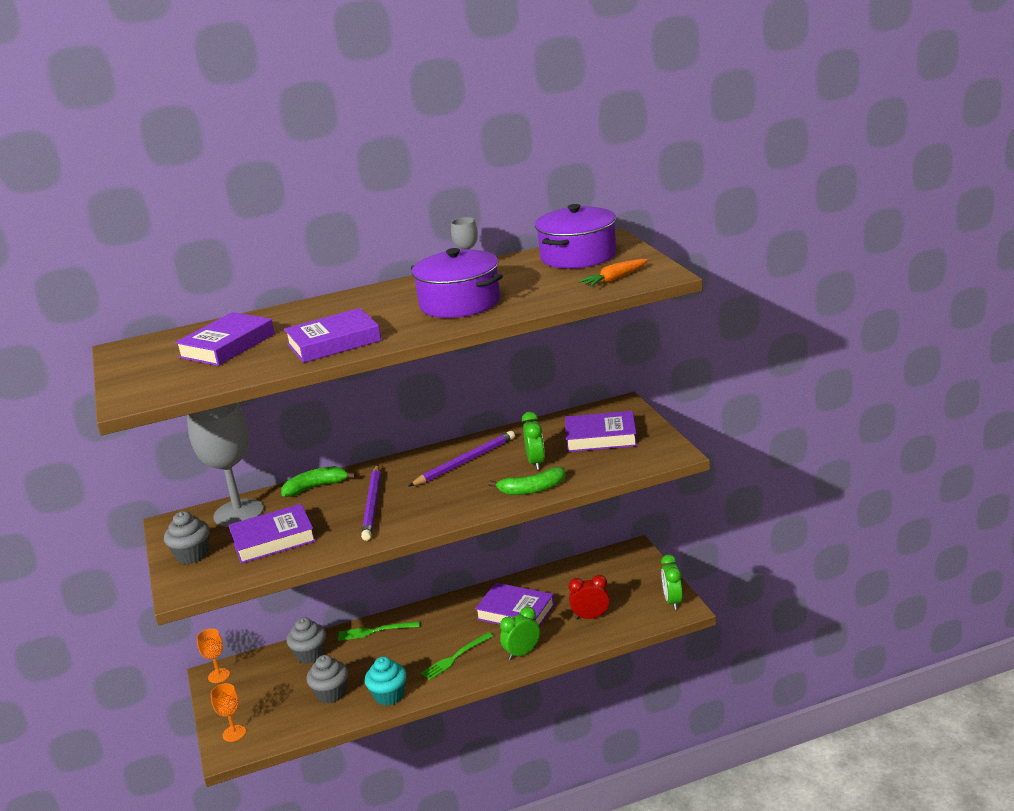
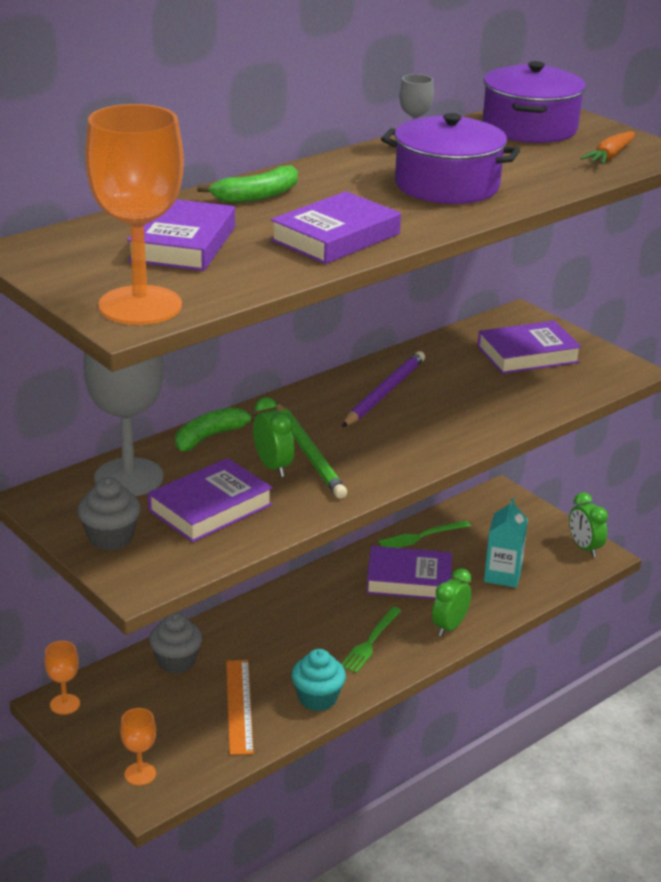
camera: 25 degrees left, 5 degrees up
(150, 389) = (140, 306): none -> orange goblet
(331, 693) = (239, 706): grey cupcake -> orange ruler
(373, 505) = (309, 454): purple pencil -> green pencil
(375, 631) = (244, 622): green fork -> green fork (421, 536)
(532, 489) = (498, 421): green banana -> green banana (256, 196)
(536, 463) = (475, 389): green clock -> green clock (273, 466)
(591, 617) = (502, 575): red clock -> turquoise carton

